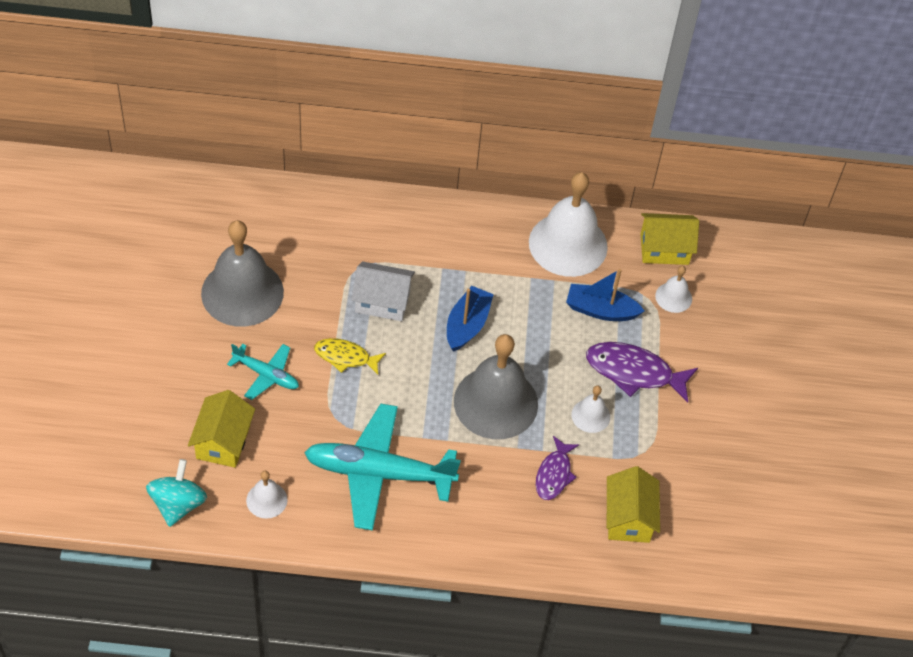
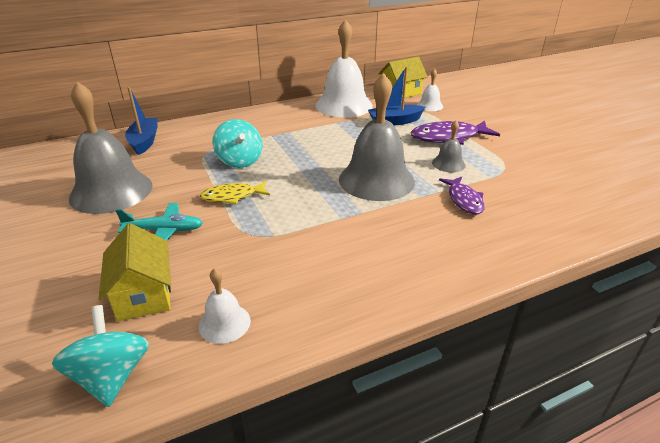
camera: 25 degrees left, 20 degrees down
(378, 473) = (324, 254): turquoise plane -> none
(382, 301) = (239, 161): white house -> turquoise spinning top
(467, 325) = (315, 152): blue boat -> blue boat (144, 141)
(590, 415) = (448, 164): white bell -> grey bell
(628, 518) = (545, 202): yellow house -> none

